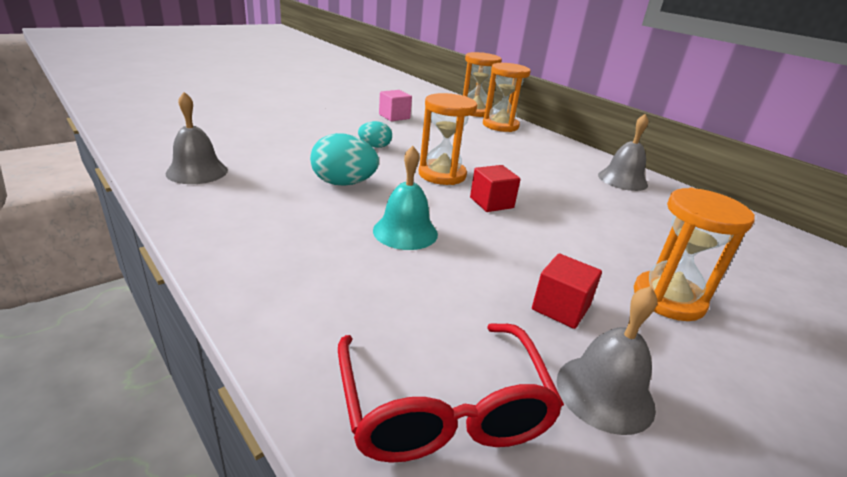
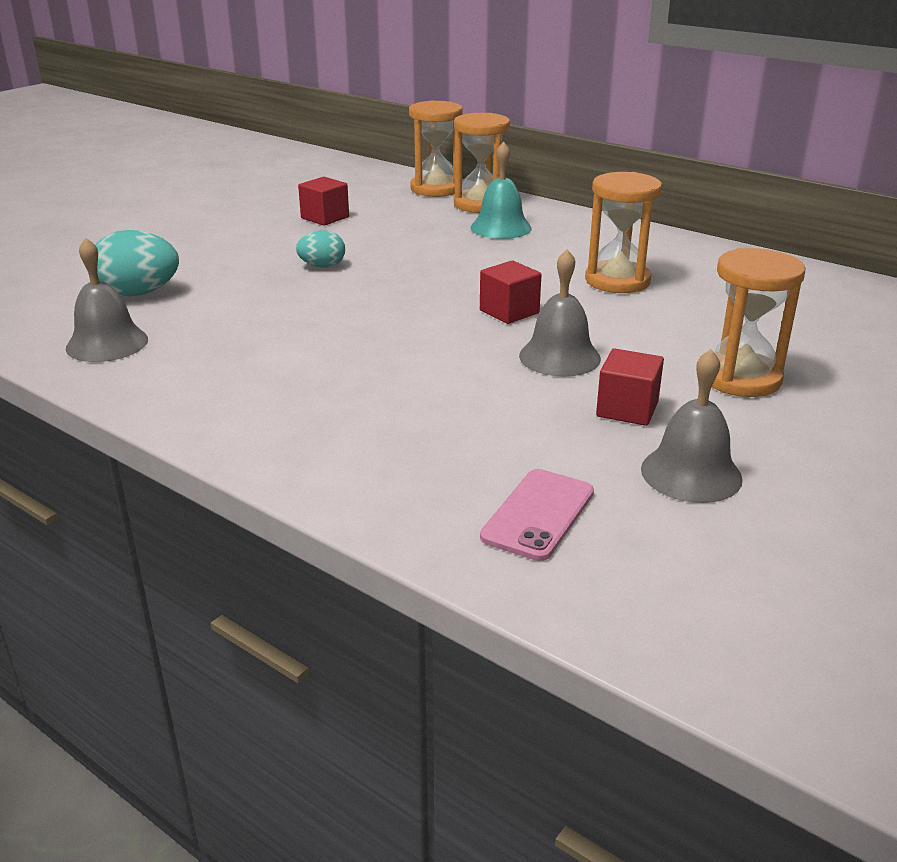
camera: 10 degrees left, 0 degrees up
(343, 183) = (310, 323): turquoise egg -> turquoise egg (139, 293)
(394, 116) = (325, 217): pink cube -> red cube
(405, 232) = (419, 365): turquoise bell -> turquoise bell (501, 227)
(442, 175) = (431, 288): orange hourglass -> orange hourglass (617, 281)
(443, 407) = (538, 514): red glasses -> pink phone
(622, 180) = (664, 252): grey bell -> grey bell (559, 357)

